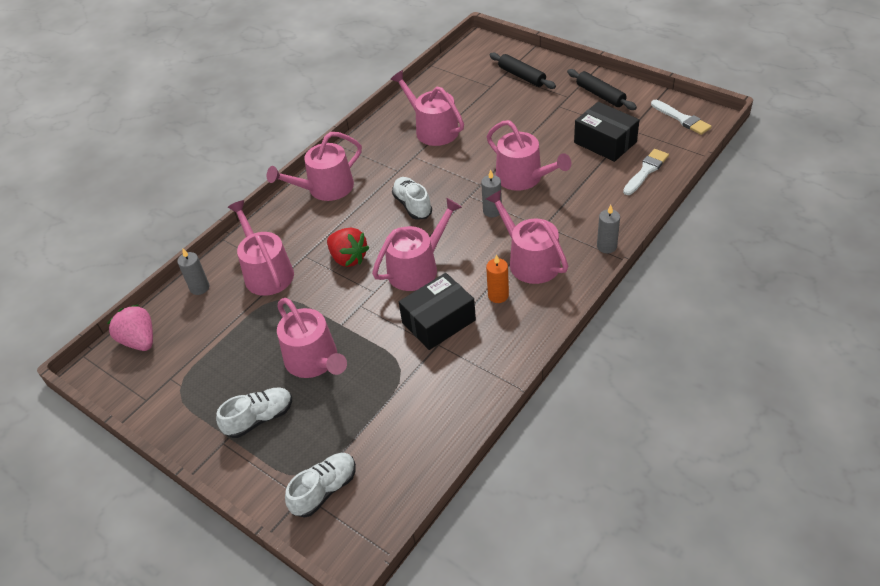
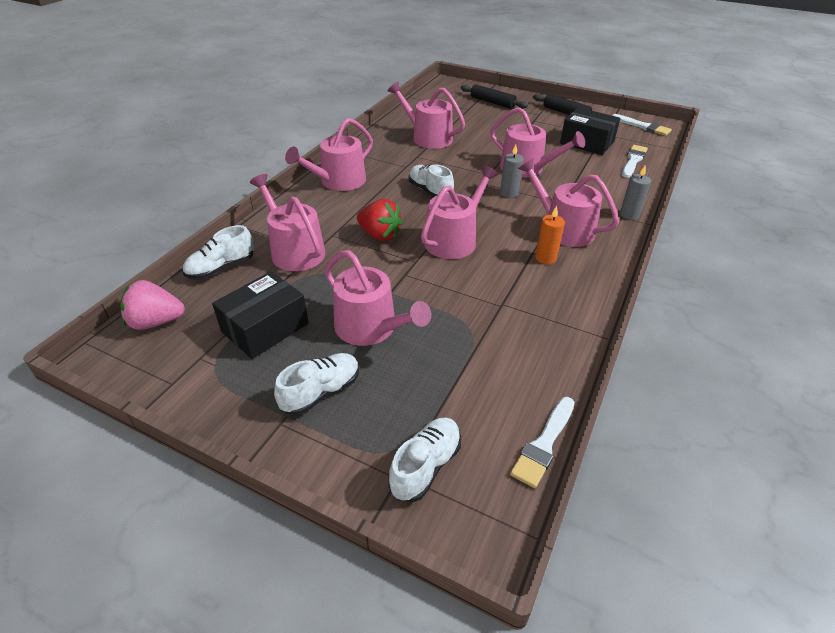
camera: 15 degrees left, 5 degrees down
(139, 340) = (156, 322): pink strawberry -> pink strawberry turned 45 degrees counterclockwise
(199, 288) = (221, 268): grey candle -> white shoe
(424, 482) = (544, 444): none -> white brush
(438, 321) = (494, 283): black box -> black box (265, 328)

